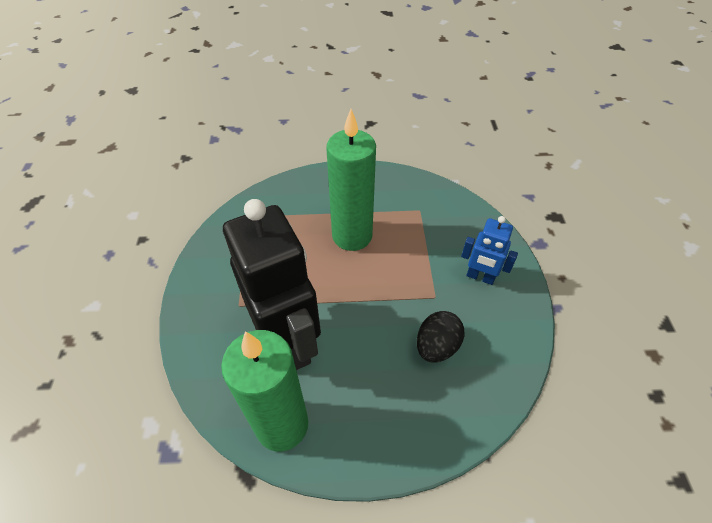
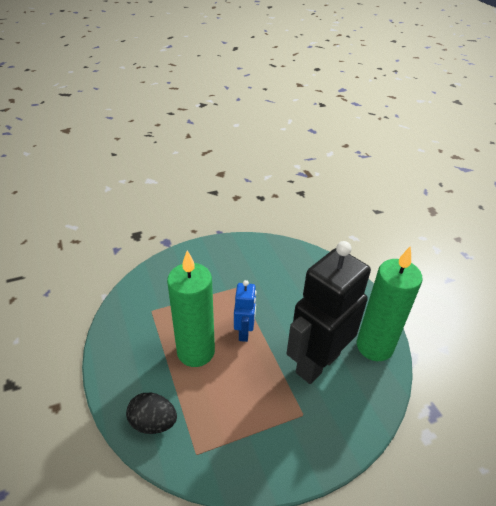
camera: 110 degrees left, 10 degrees down
(436, 346) = (277, 280): black egg -> black egg (153, 422)
(480, 277) = (211, 266): blue robot -> blue robot (244, 332)

